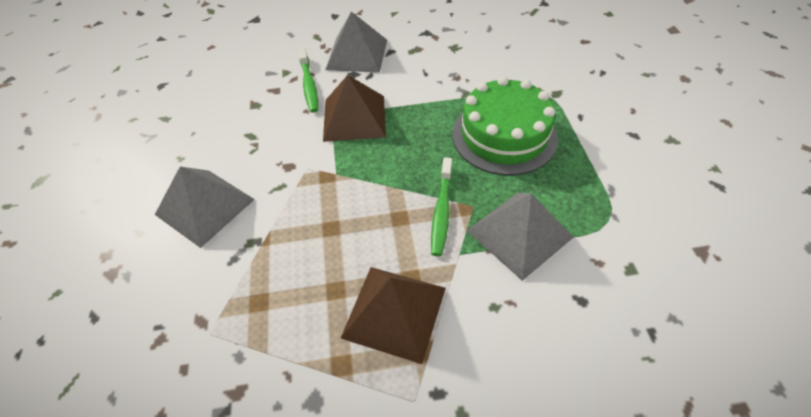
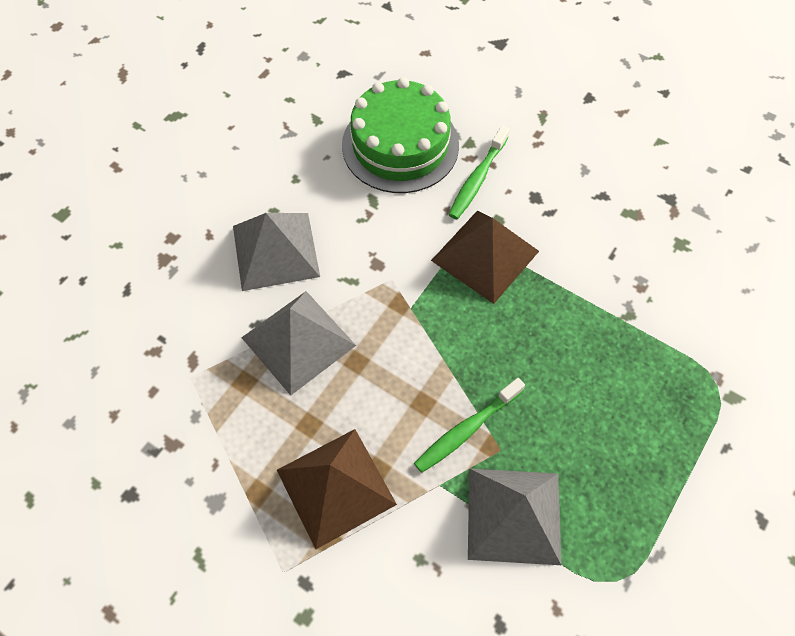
camera: 40 degrees right, 10 degrees up
(357, 54) = (562, 173): grey pyramid -> grey pyramid (298, 341)
(504, 136) = (614, 401): green cake -> green cake (400, 145)

